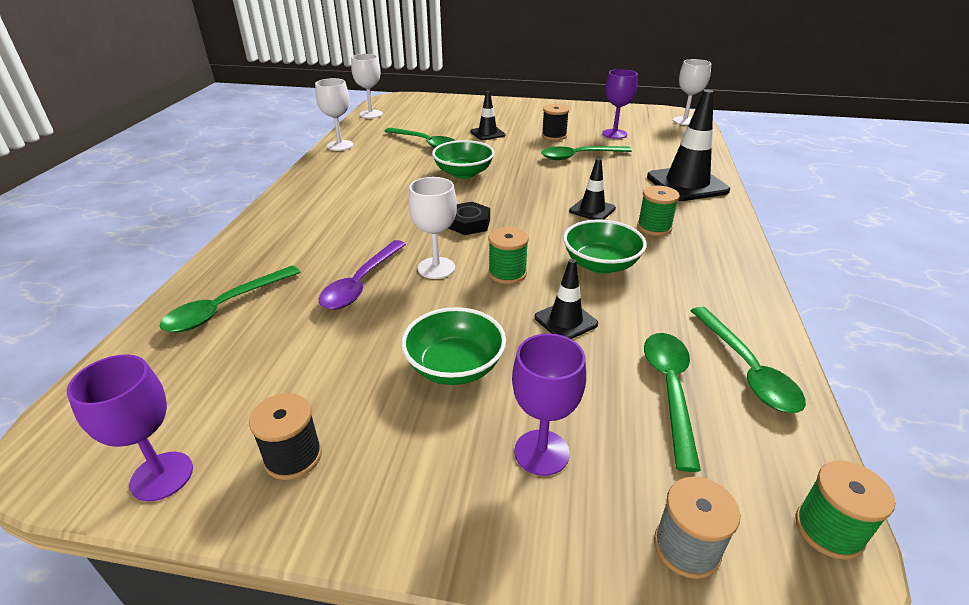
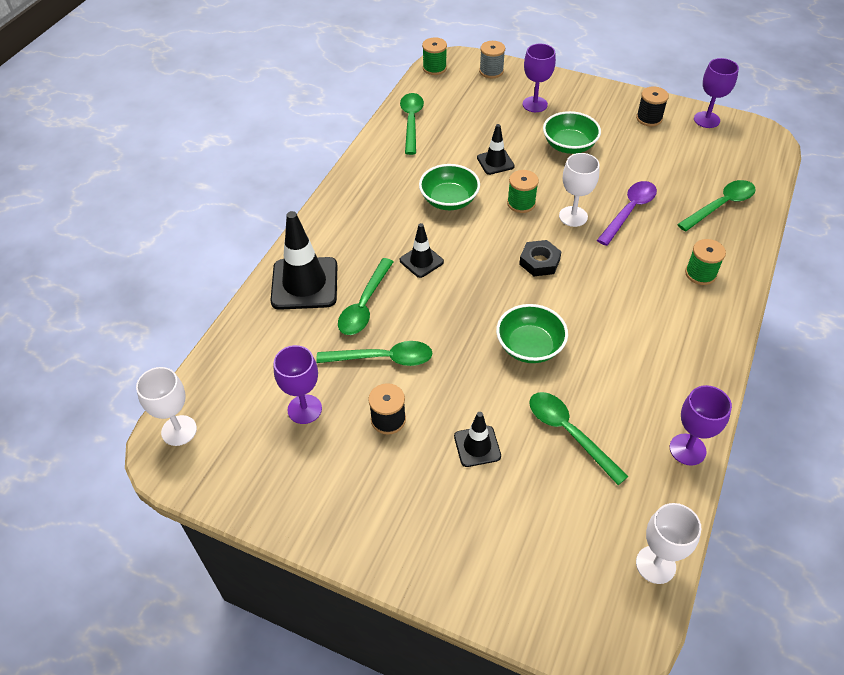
camera: 165 degrees left, 15 degrees up
(340, 145) = (687, 449): white goblet -> purple goblet
(654, 227) = (382, 230): green spool -> green spool (700, 274)
(670, 390) = (459, 118): green spoon -> green spoon (364, 305)

